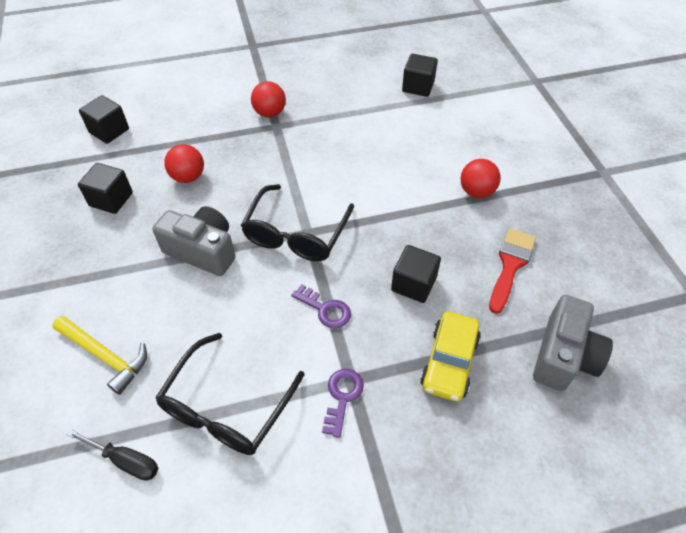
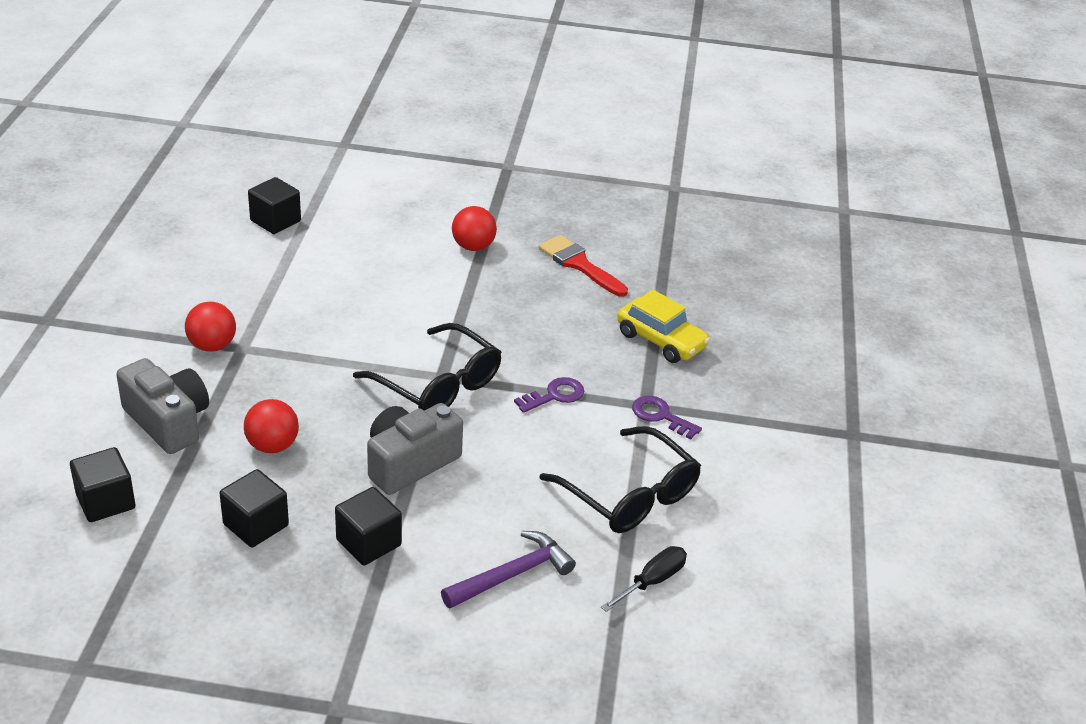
camera: 70 degrees left, 15 degrees down
(105, 356) = (512, 574): yellow hammer -> purple hammer
(413, 284) = (561, 329): black cube -> black cube (368, 542)
(563, 356) = (691, 277): grey camera -> grey camera (168, 421)

